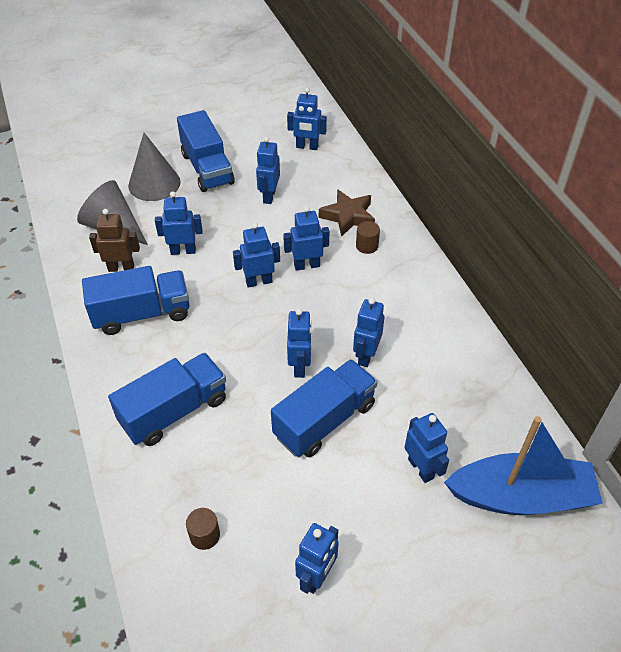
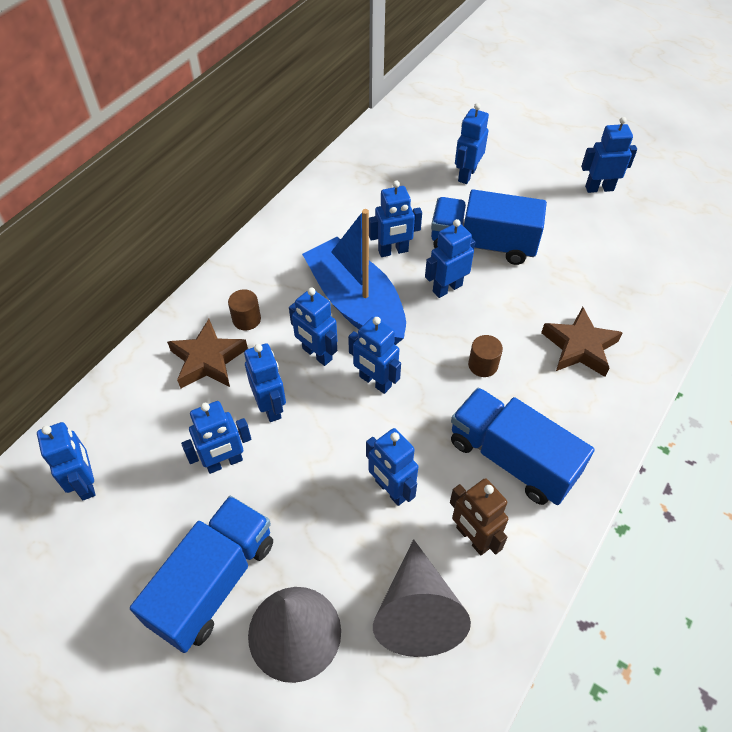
camera: 125 degrees left, 5 degrees up
(174, 411) = (579, 347): blue truck -> brown star
(204, 535) = (644, 259): brown cylinder -> brown cylinder (483, 365)
(287, 228) = (271, 407): none -> blue robot
(521, 496) = (437, 123): blue boat -> blue boat (356, 304)

